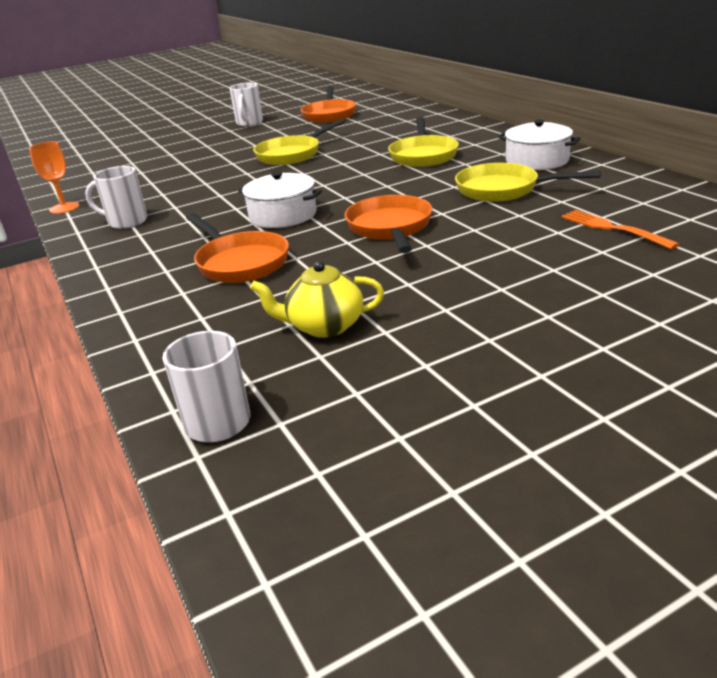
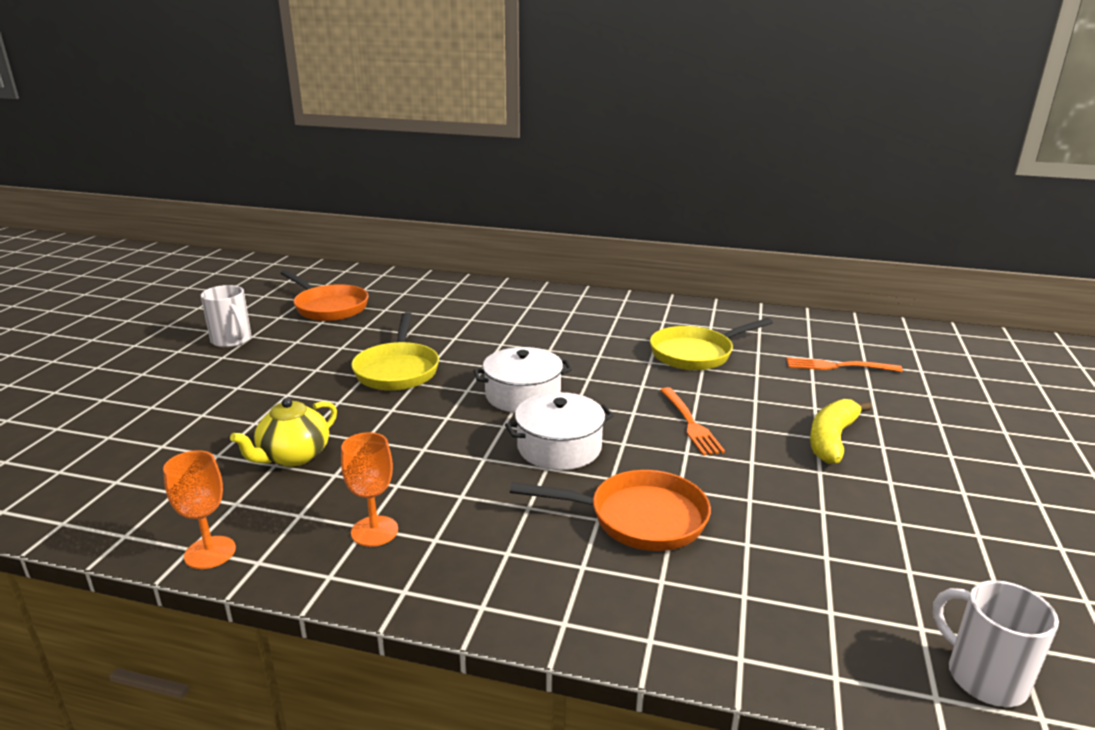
camera: 50 degrees left, 5 degrees down
(126, 222) = (374, 531): white mug -> orange goblet
(324, 326) = (853, 543): yellow teapot -> yellow teapot (293, 456)
(390, 228) = (690, 423): orange pan -> orange fork
(423, 155) = (550, 335): yellow pan -> none
(469, 270) = (832, 439): none -> yellow banana
(537, 161) = (662, 317): white pot -> white pot (523, 395)

